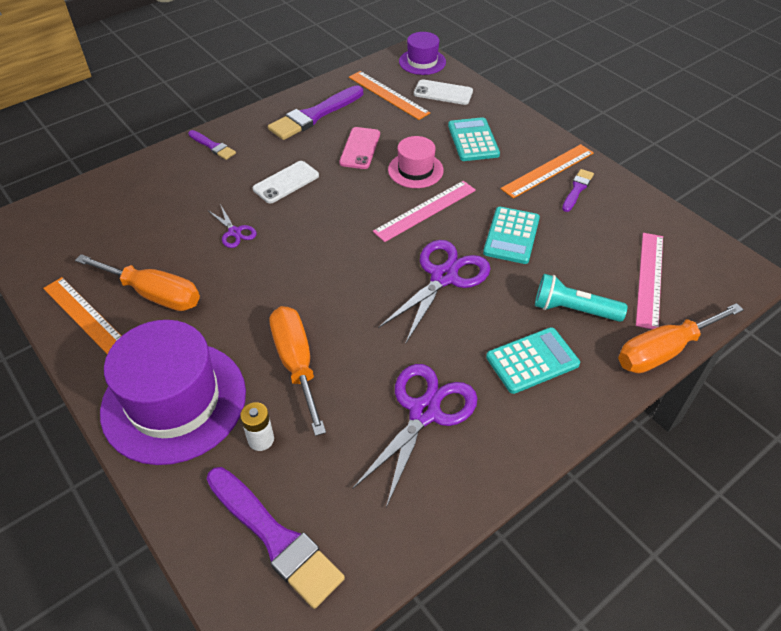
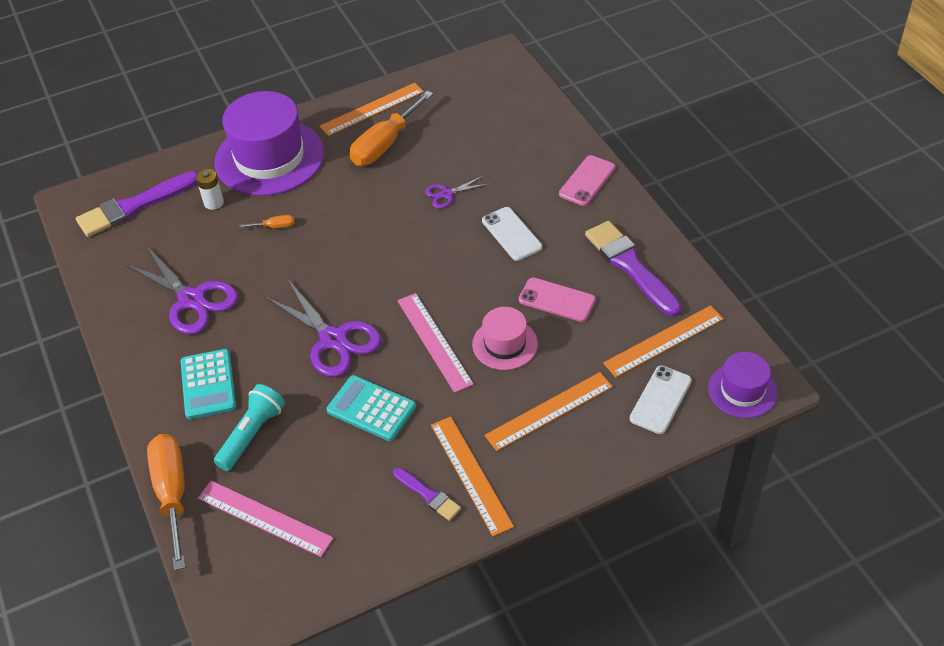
camera: 105 degrees right, 0 degrees up
(213, 146) = (587, 181): purple brush -> pink phone
(296, 363) = (275, 226): orange screwdriver -> orange screwdriver, size x0.43
(473, 140) = (549, 411): turquoise calculator -> orange ruler

